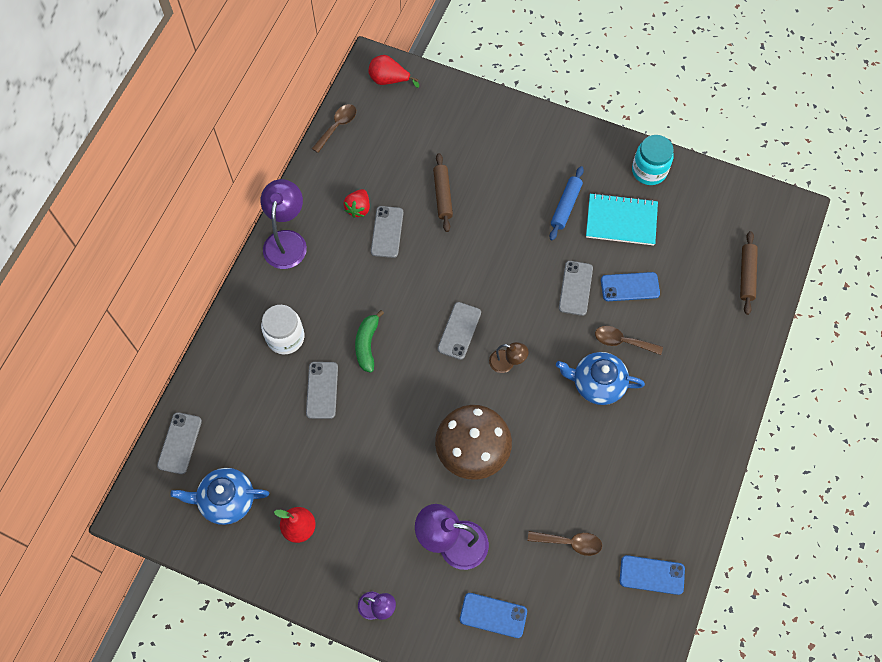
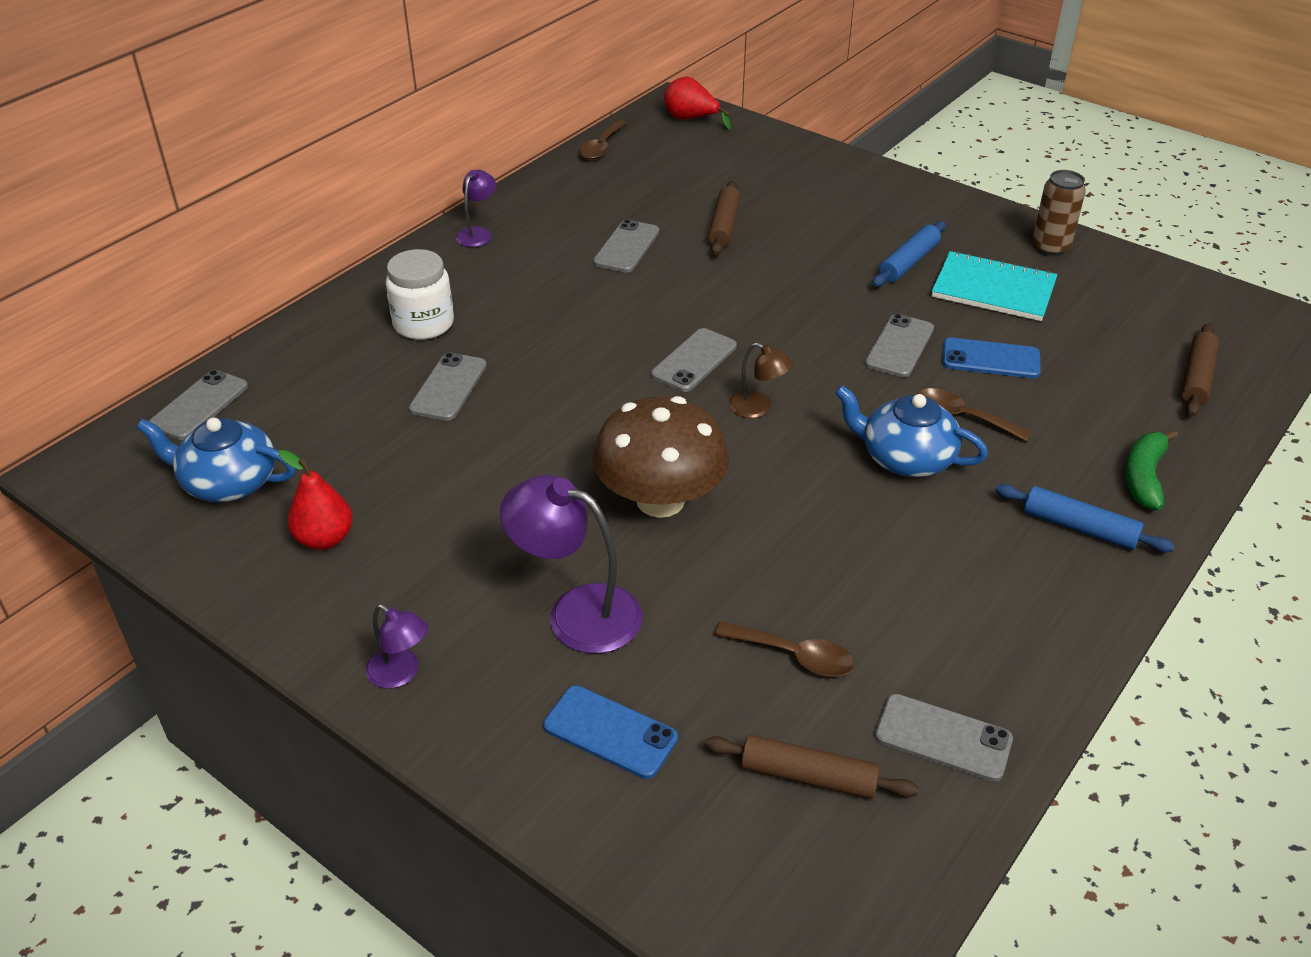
camera: 15 degrees right, 25 degrees down
(287, 240) = (478, 233): purple lamp -> purple lamp, size x0.55
(337, 126) = (601, 147): brown spoon -> brown spoon turned 150 degrees clockwise
(358, 208) = (595, 220): red strawberry -> none
(367, 344) = (543, 351): green banana -> green banana (1144, 477)
(594, 615) = (808, 776): none -> brown rolling pin
(649, 171) = (1050, 248): turquoise jar -> brown can
(652, 575) = (943, 738): blue phone -> grey phone
(697, 414) = (1079, 527): none -> blue rolling pin

